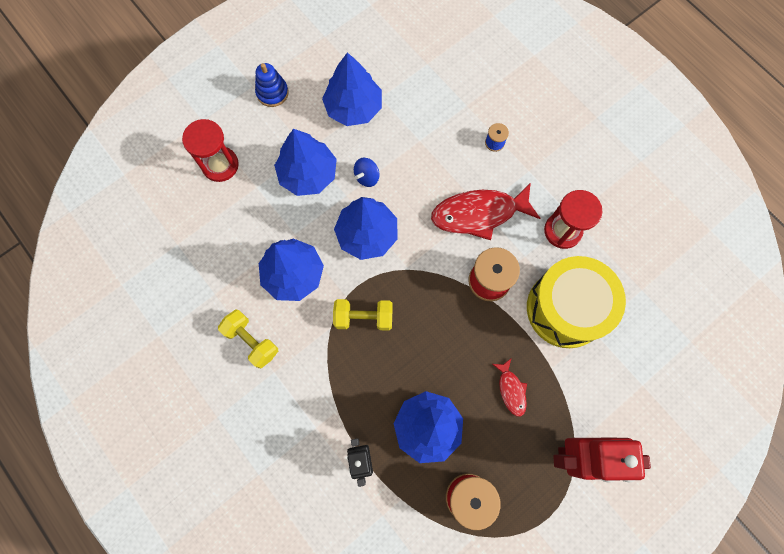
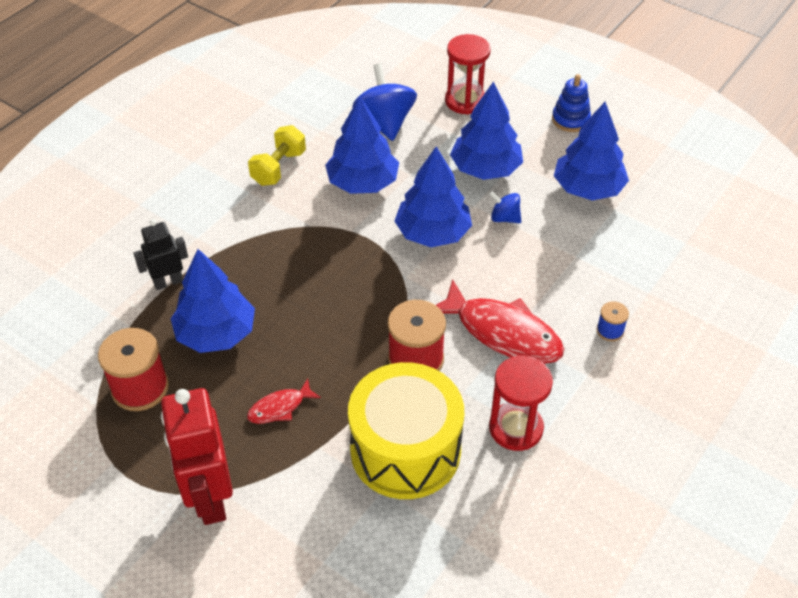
camera: 75 degrees right, 25 degrees down
(224, 238) = (385, 122): none -> blue spinning top
(364, 317) = (331, 251): yellow dumbbell -> none
(479, 214) = (502, 332): red fish -> red fish turned 150 degrees clockwise

